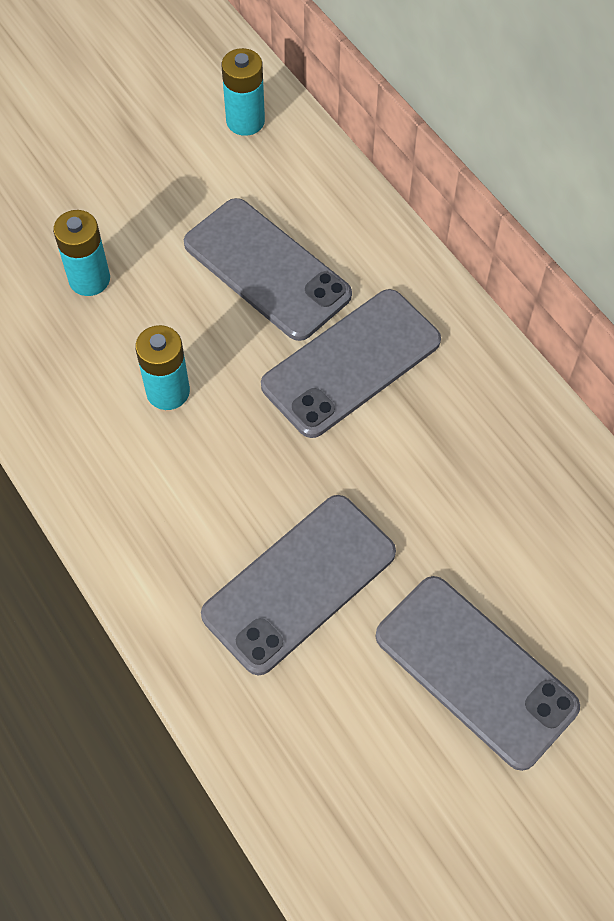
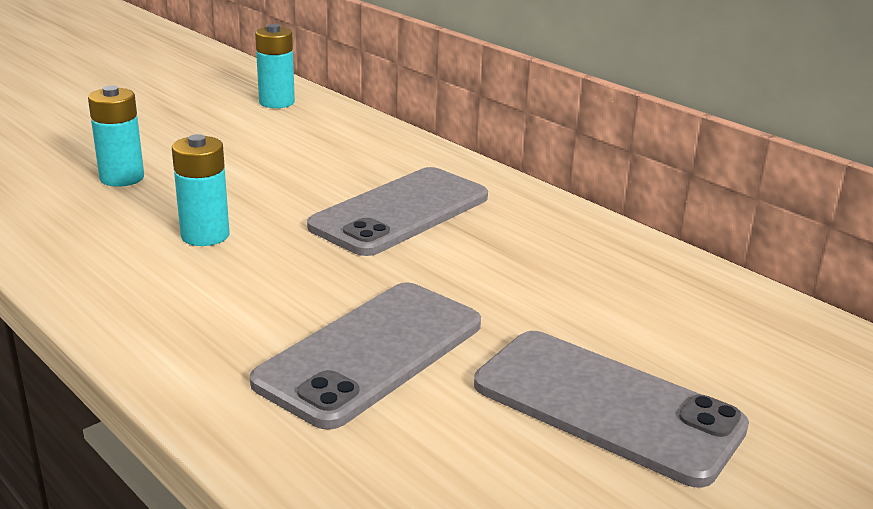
camera: 10 degrees left, 35 degrees down
(267, 269) = (305, 167): grey phone -> none

